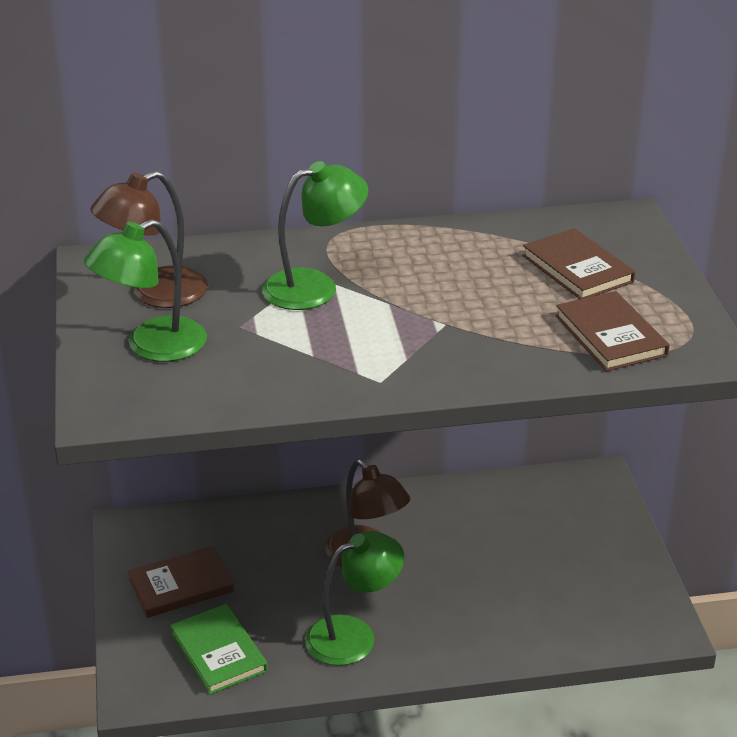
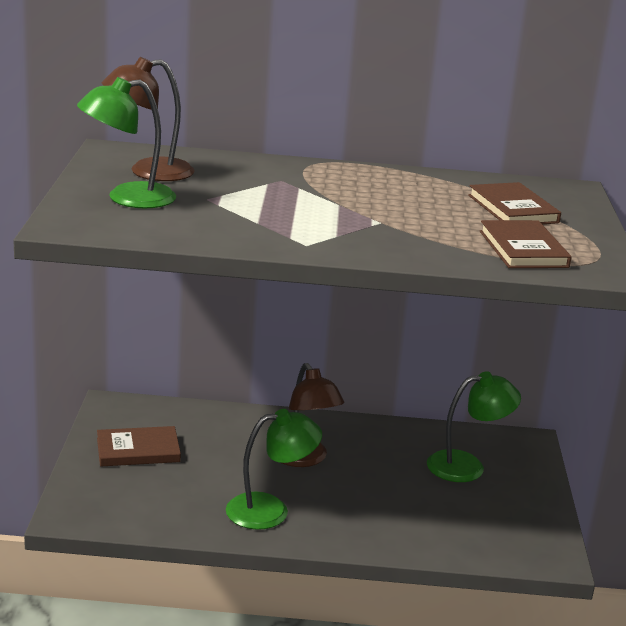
camera: 10 degrees right, 10 degrees down
(218, 652) = (149, 500): green book -> none
(314, 286) = (282, 187): green lamp -> green lamp (467, 466)

